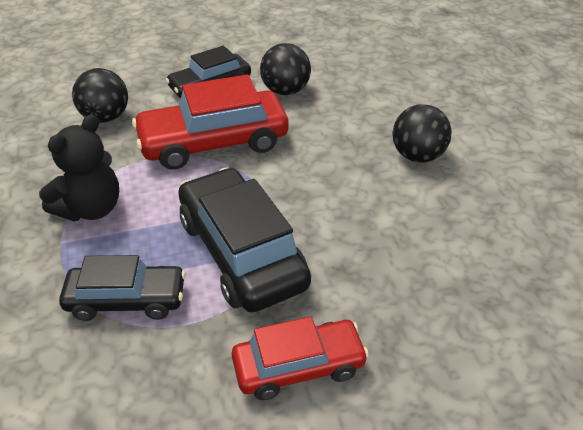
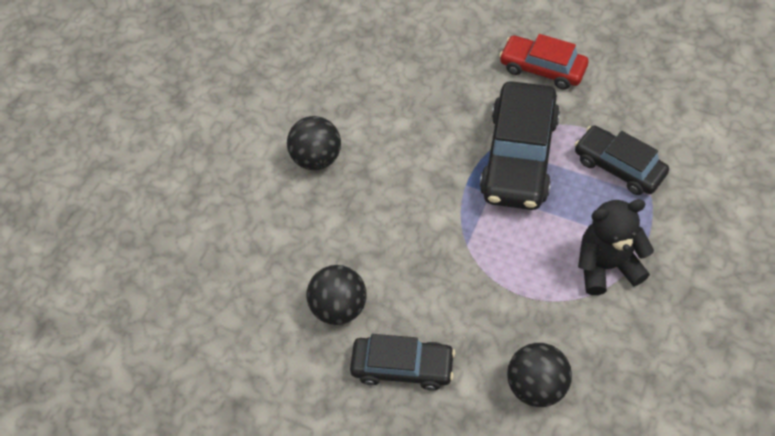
camera: 135 degrees left, 15 degrees up
(213, 142) = (460, 279): red car -> none

